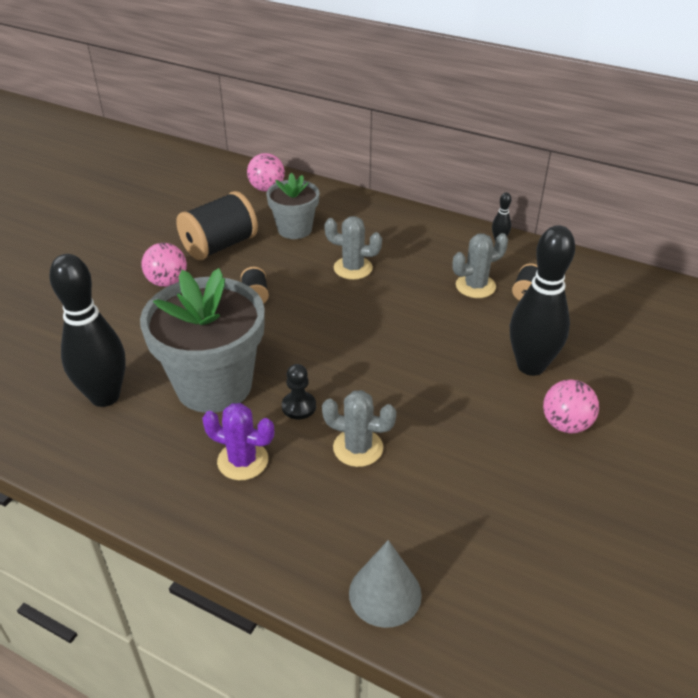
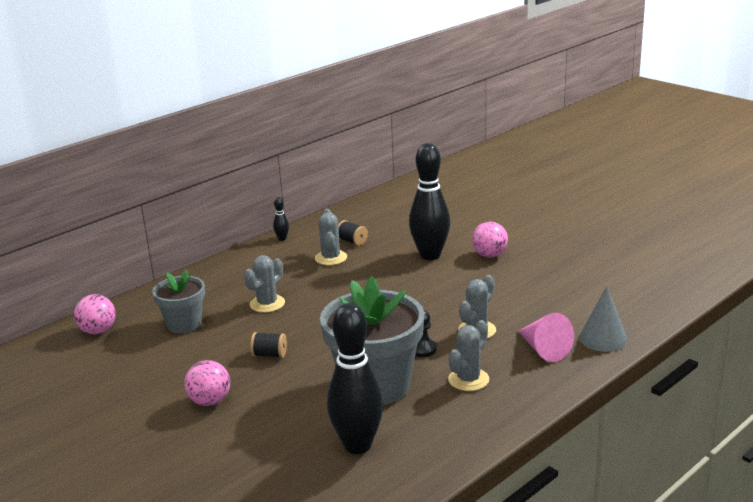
camera: 70 degrees left, 15 degrees down
(219, 246) = (174, 367): black spool -> none
(243, 461) = (468, 380): purple cactus -> grey cactus
(333, 525) = (544, 349): none -> pink cone

